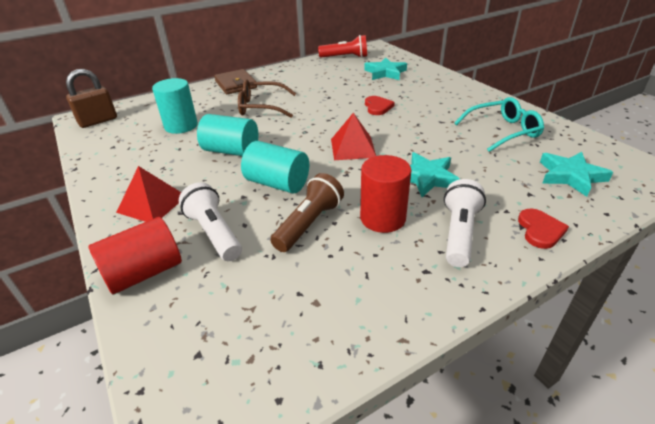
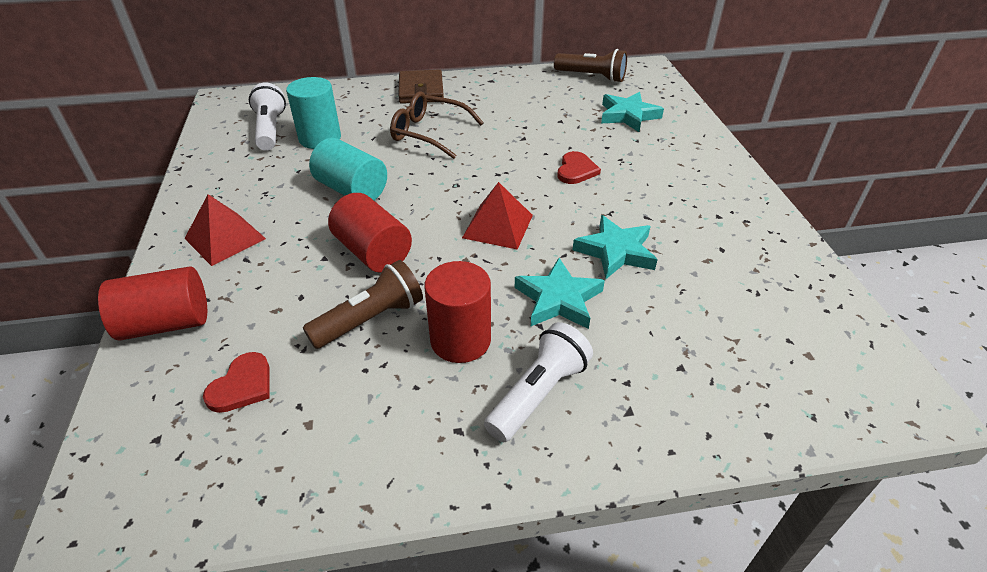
camera: 20 degrees right, 5 degrees up
(98, 121) = (238, 108): brown padlock -> none
(214, 233) = (263, 297): white flashlight -> white flashlight (270, 129)
(277, 183) = (373, 252): turquoise cylinder -> red cylinder
(345, 57) = (591, 77): red flashlight -> brown flashlight
(502, 131) = (722, 257): turquoise glasses -> none
(540, 230) = (649, 426): red heart -> red heart (242, 385)
(570, 176) = (764, 359): turquoise star -> turquoise star (615, 251)

